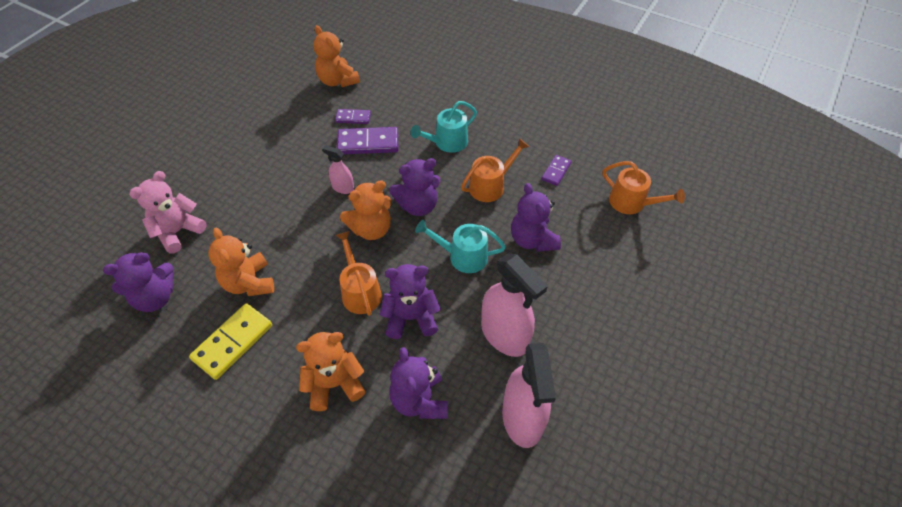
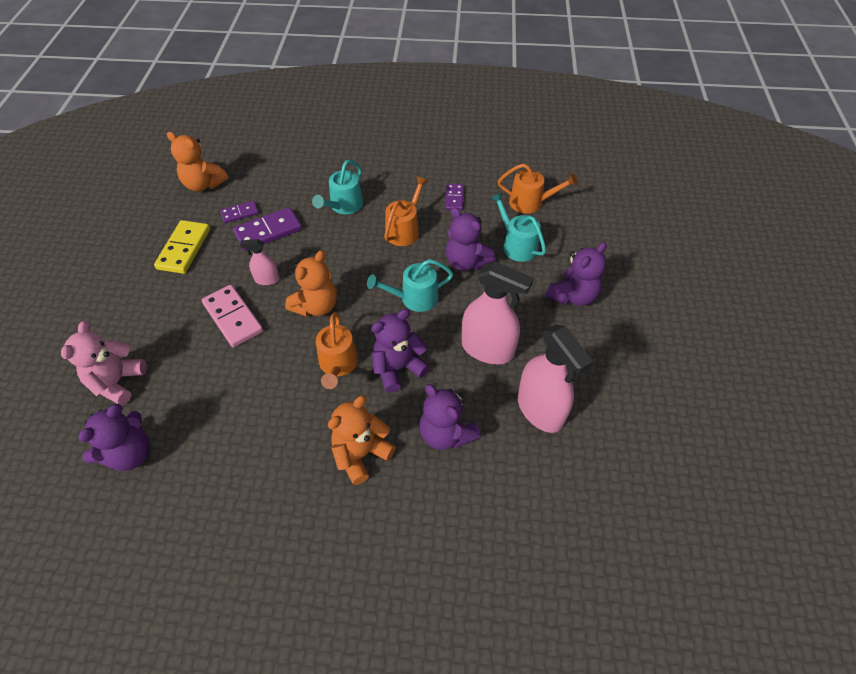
camera: 25 degrees left, 0 degrees up
(233, 342) = (239, 460): yellow domino -> yellow domino (184, 249)
(249, 283) = (223, 400): orange teddy bear -> none
(296, 212) = (233, 318): none -> pink domino
(360, 291) = (338, 364): orange watering can -> orange watering can turned 135 degrees counterclockwise
(418, 206) = (348, 270): purple teddy bear -> purple teddy bear (573, 296)
(592, 242) = (517, 245): none -> turquoise watering can

